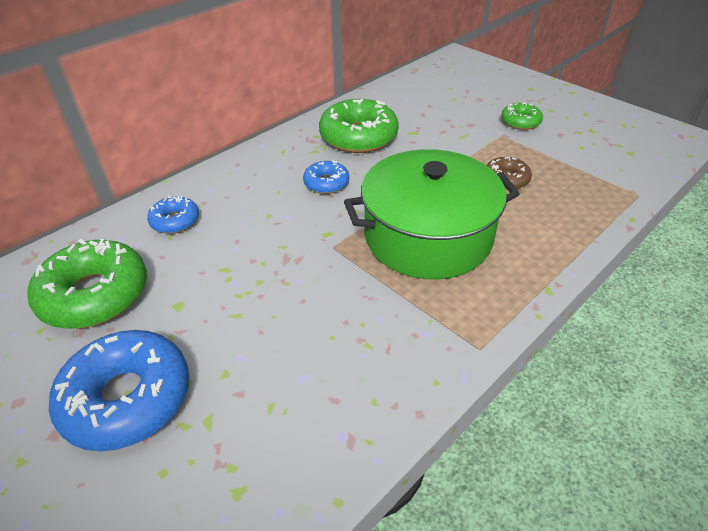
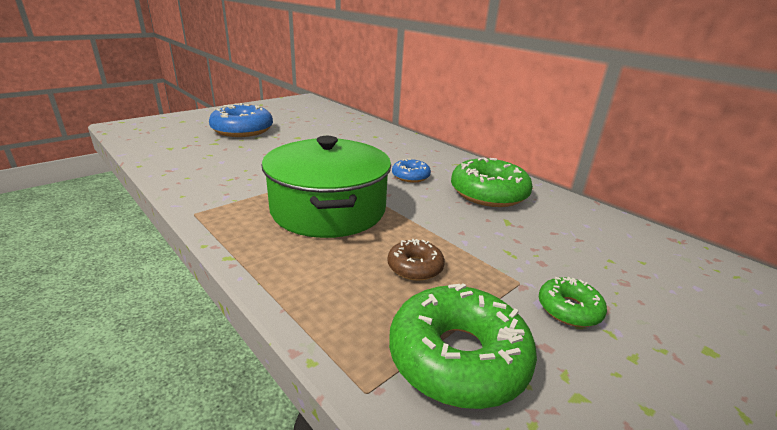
camera: 90 degrees right, 15 degrees down
(95, 294) = (315, 123): green donut -> green donut (458, 357)
(175, 221) = (372, 135): blue donut -> none

